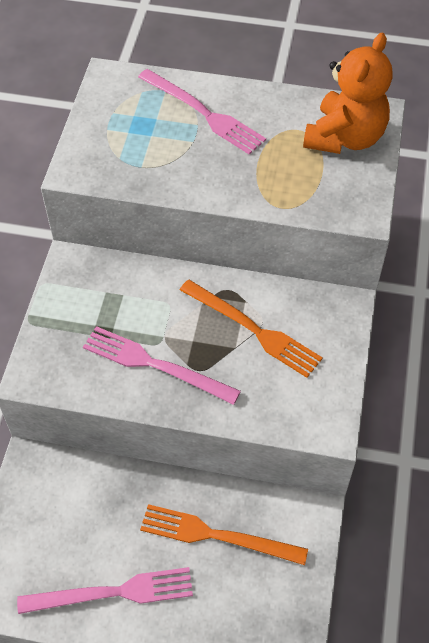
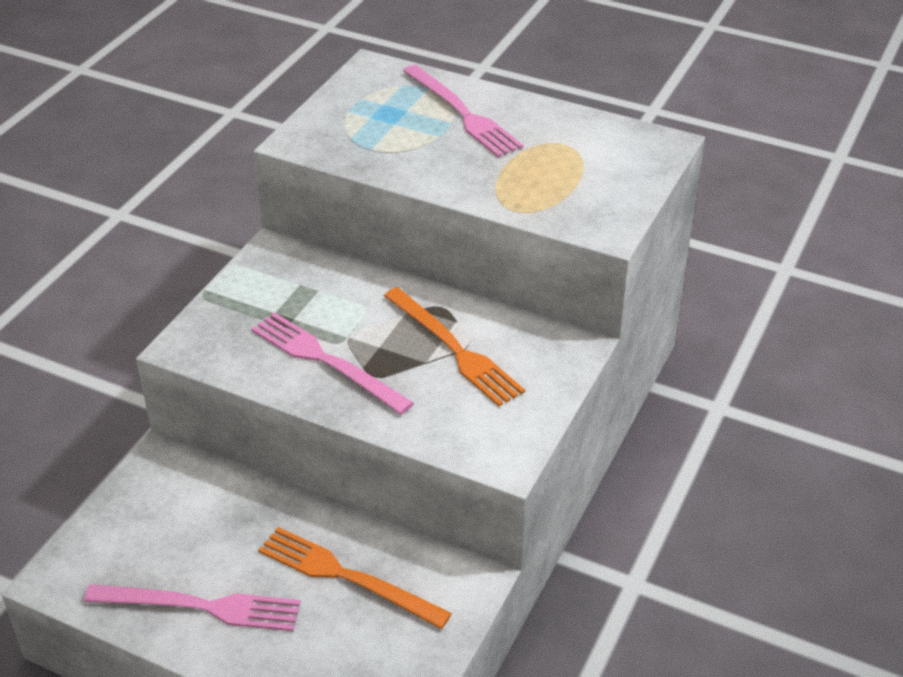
camera: 15 degrees right, 15 degrees down
(345, 138) = (616, 159): orange teddy bear -> none

